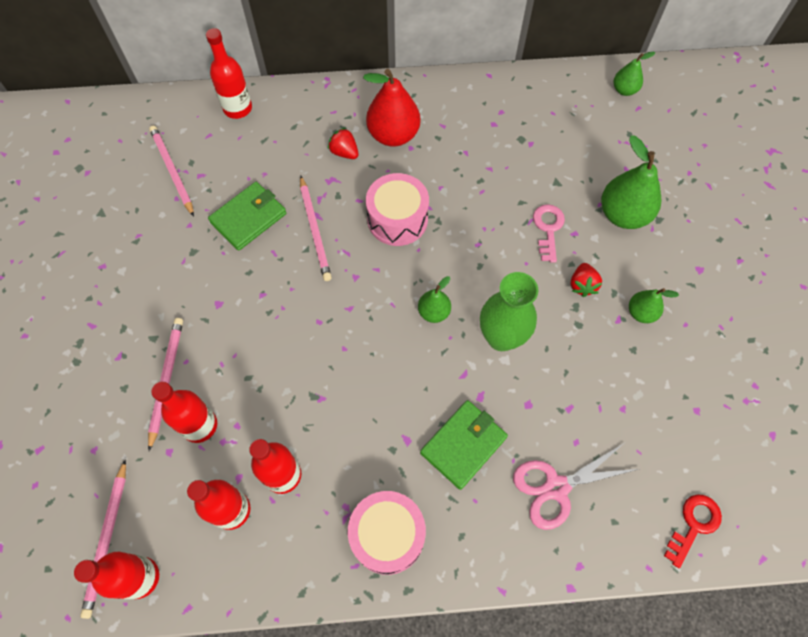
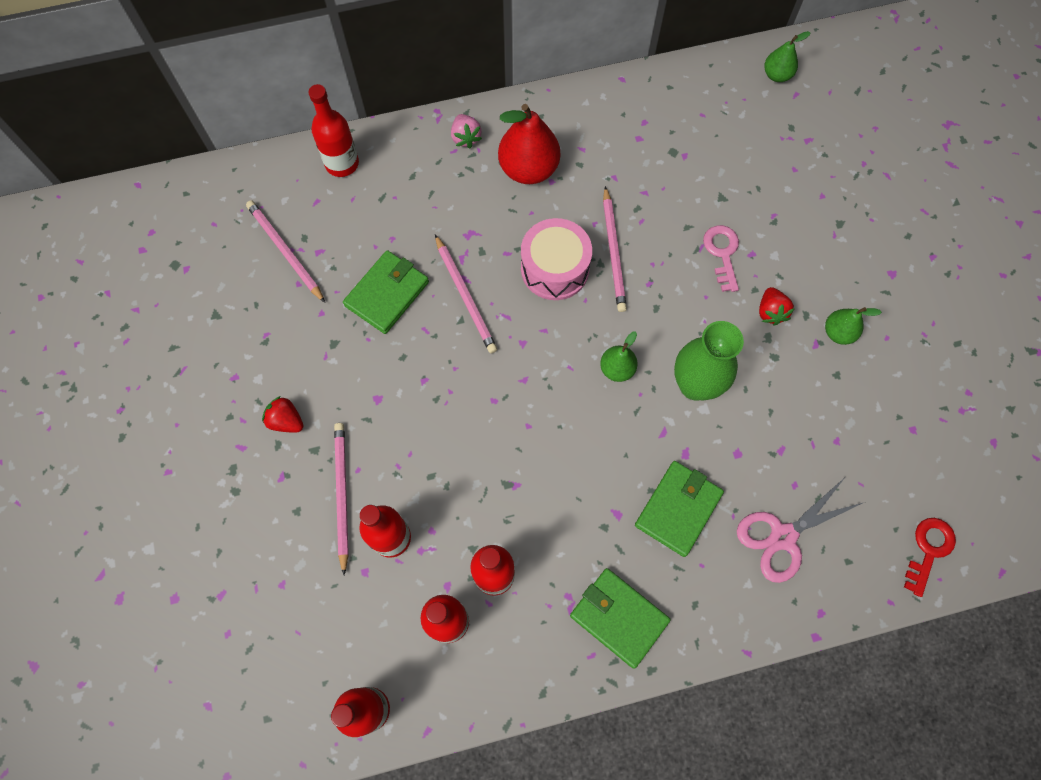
camera: 10 degrees left, 5 degrees up
(107, 539) = (323, 676): pink pencil -> pink pencil (613, 252)
(344, 152) = (477, 198): red strawberry -> red strawberry (286, 421)
(346, 103) = (465, 137): none -> pink strawberry
(387, 535) = (618, 618): pink drum -> green wallet
(623, 214) = (800, 224): green pear -> none

